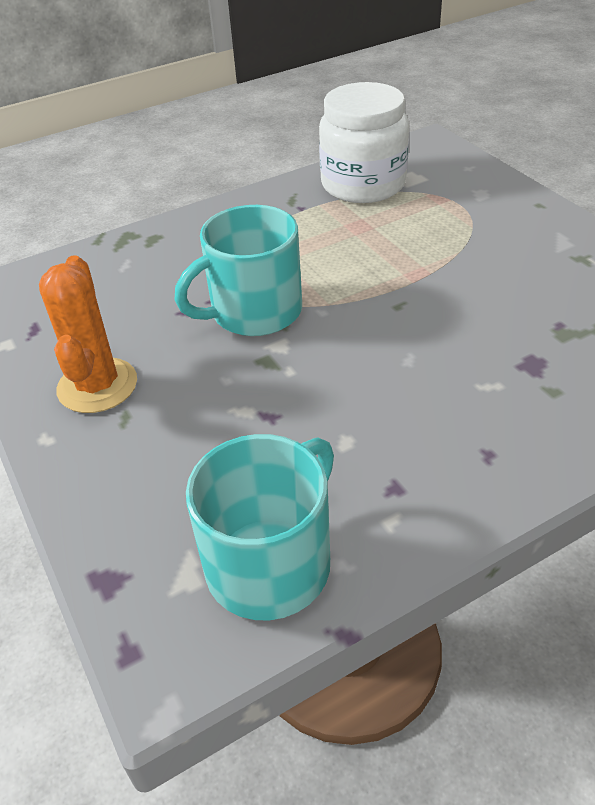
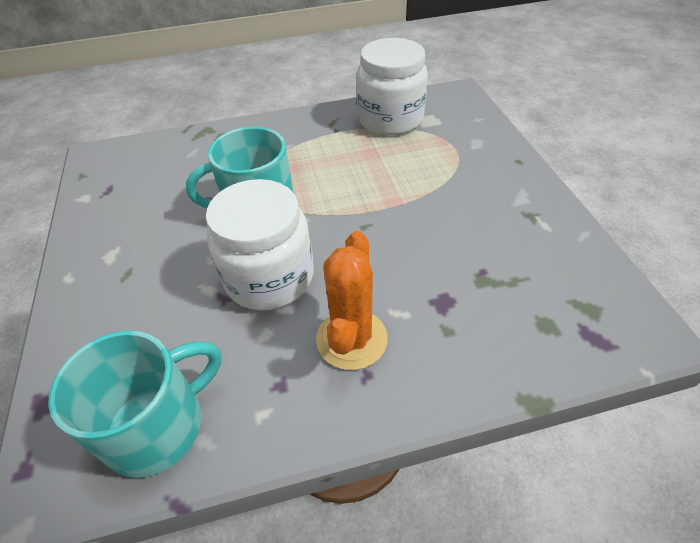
camera: 15 degrees right, 5 degrees up
(97, 386) = (122, 244): orange cactus -> orange cactus (351, 339)
(315, 382) = (269, 277): none -> white jar

